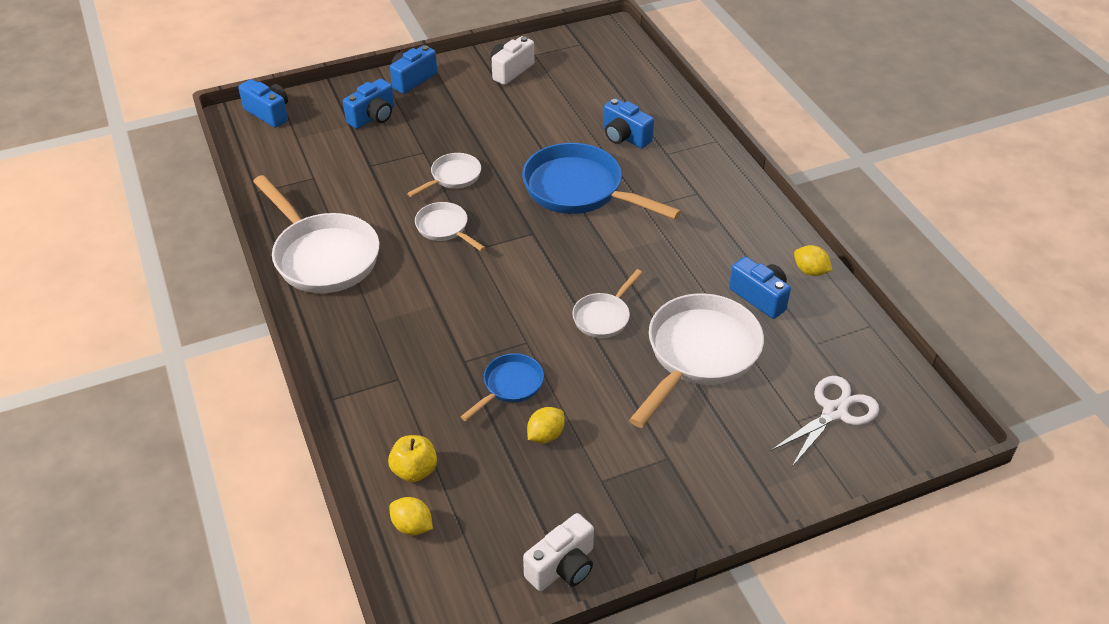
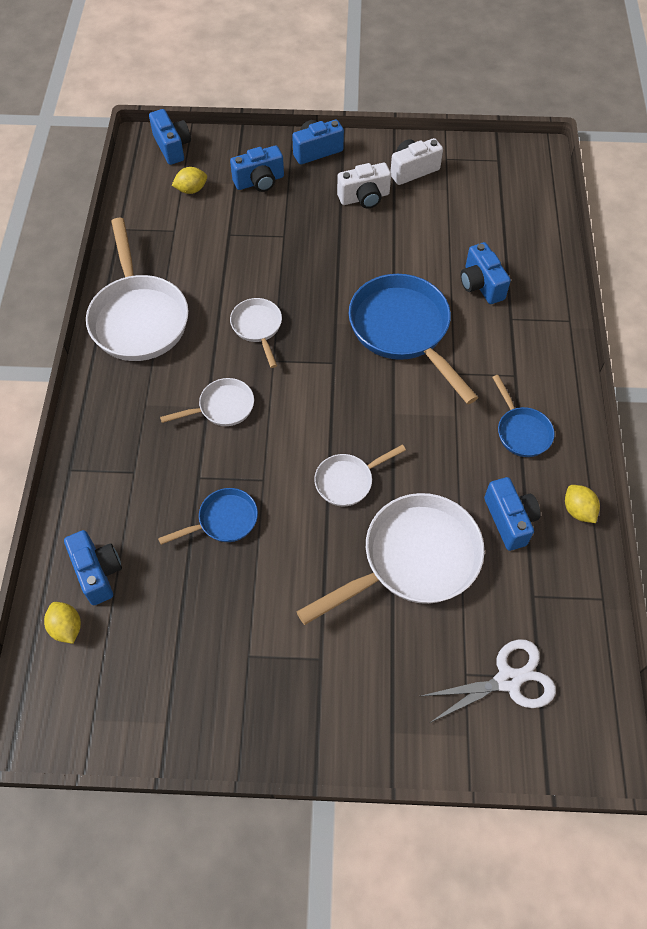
camera: 25 degrees right, 15 degrees up
(414, 470) = (98, 572): yellow apple -> blue camera
(453, 177) = (295, 274): white pan -> white pan (222, 407)
(545, 435) = (226, 586): yellow lemon -> yellow lemon (191, 190)
(562, 567) = (167, 728): white camera -> white camera (364, 198)
(728, 231) = (521, 431): none -> blue pan

